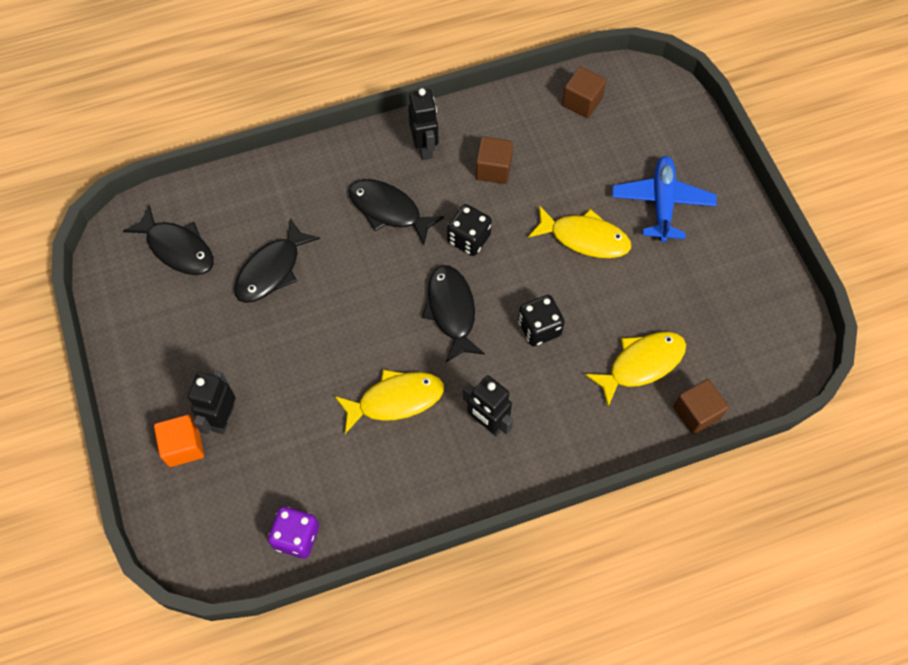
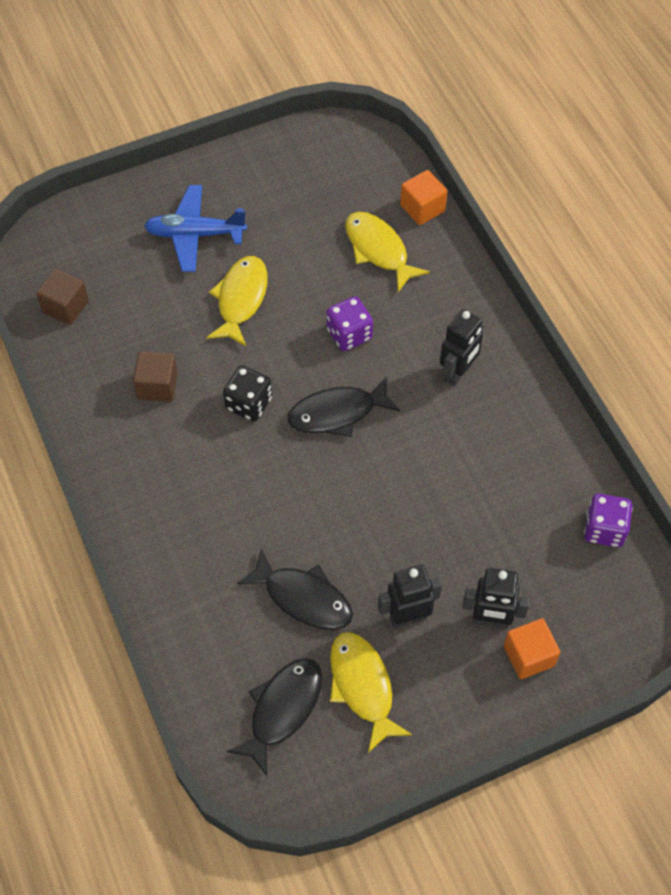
camera: 95 degrees left, 5 degrees down
(389, 210) = (216, 485): black fish -> none
(395, 400) = (445, 456): yellow fish -> yellow fish (362, 686)
(425, 148) = (130, 456): black robot -> black robot (407, 617)
(539, 328) = (349, 334): black dice -> purple dice
(696, 413) = (422, 208): brown cube -> orange cube

